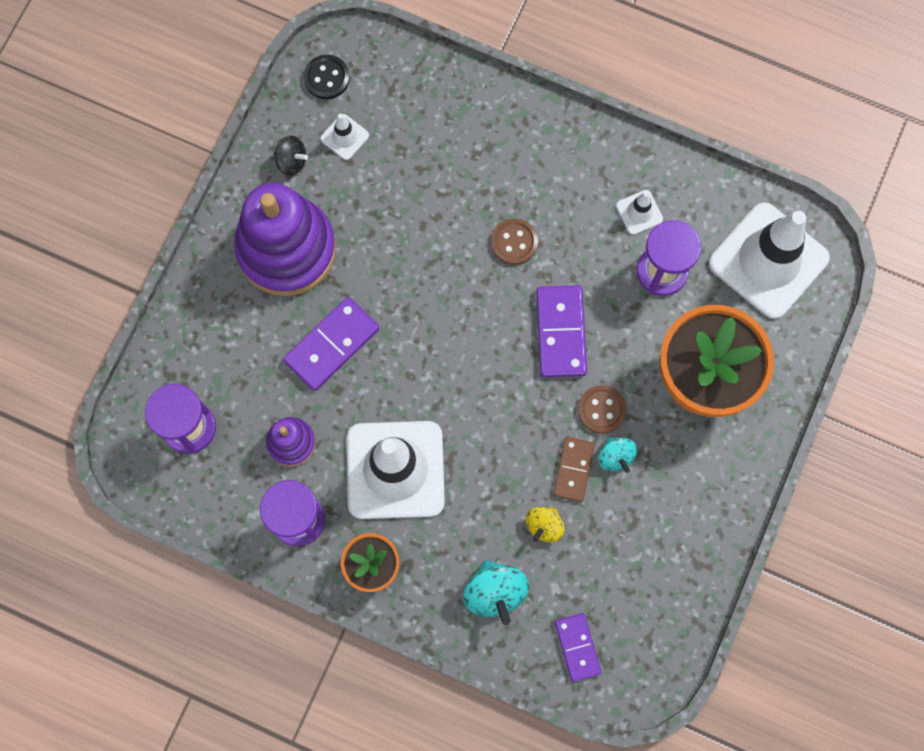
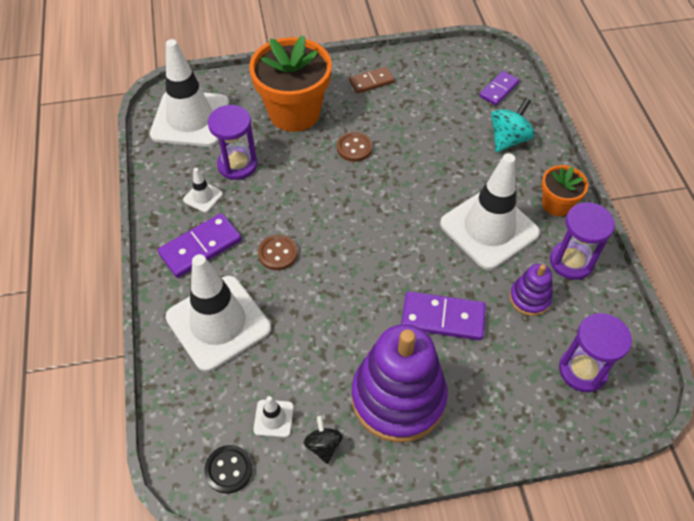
camera: 125 degrees left, 20 degrees down
(473, 145) = (218, 323): none -> white traffic cone
(544, 526) = (449, 138): yellow spinning top -> none
(561, 332) = (321, 193): purple domino -> purple domino (200, 247)
(573, 470) = (403, 142): brown domino -> brown domino (371, 82)
(615, 457) = (377, 127): turquoise spinning top -> none

